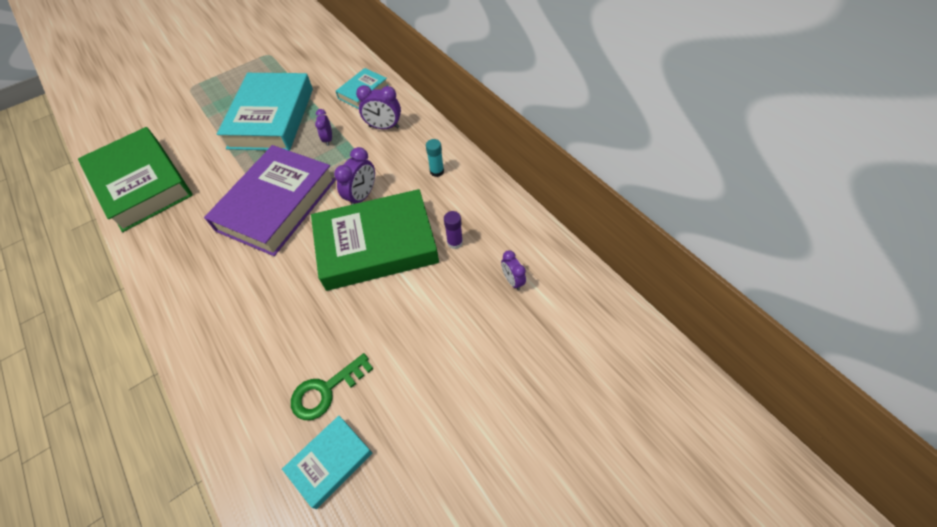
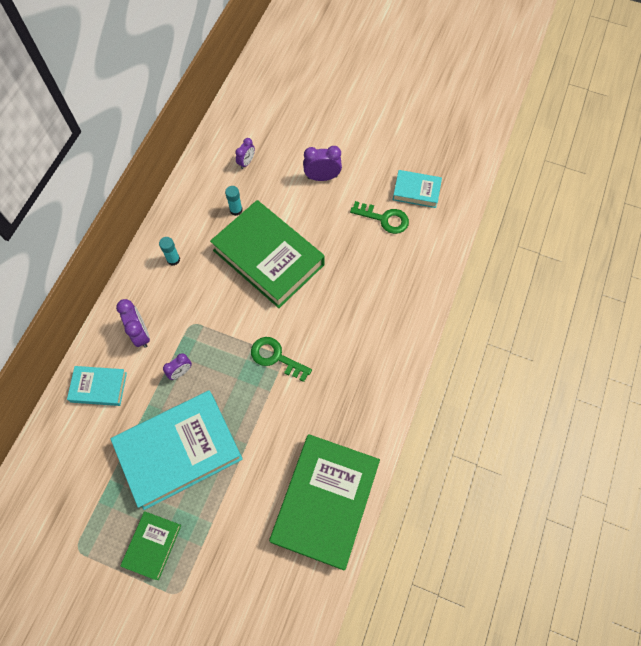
camera: 125 degrees left, 10 degrees up
(229, 85) = (152, 545): none -> green book
(277, 205) = (276, 357): purple book -> green key
(362, 196) = (229, 298): purple clock -> purple clock (322, 177)
(455, 242) = (236, 210): purple glue stick -> turquoise glue stick

